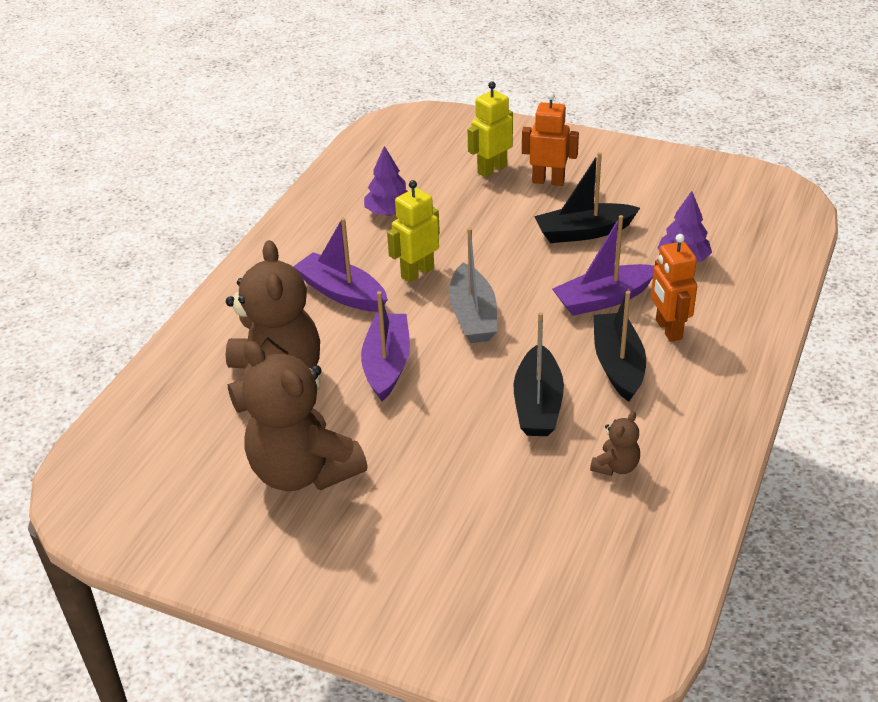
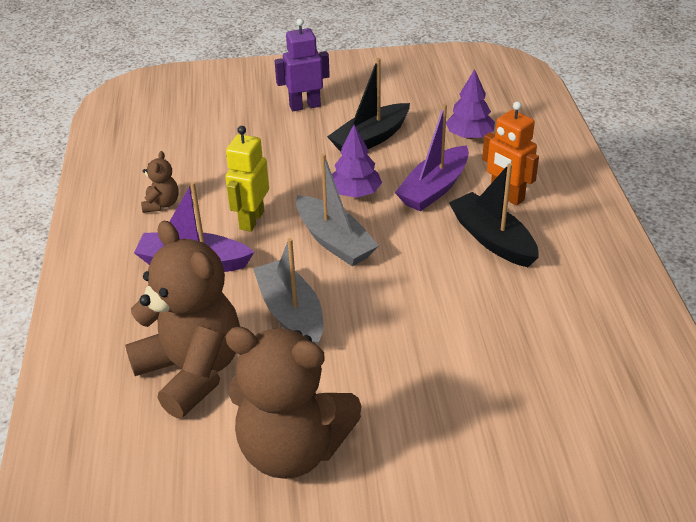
camera: 30 degrees left, 0 degrees up
(387, 364) = (291, 313): purple boat -> grey boat
(389, 212) = (180, 175): purple tree -> purple tree (355, 193)
(491, 169) = (246, 110): yellow robot -> none
(538, 404) = (456, 298): black boat -> none
(548, 181) = (305, 106): orange robot -> purple robot
(616, 466) = (565, 326): brown teddy bear -> brown teddy bear (161, 204)

